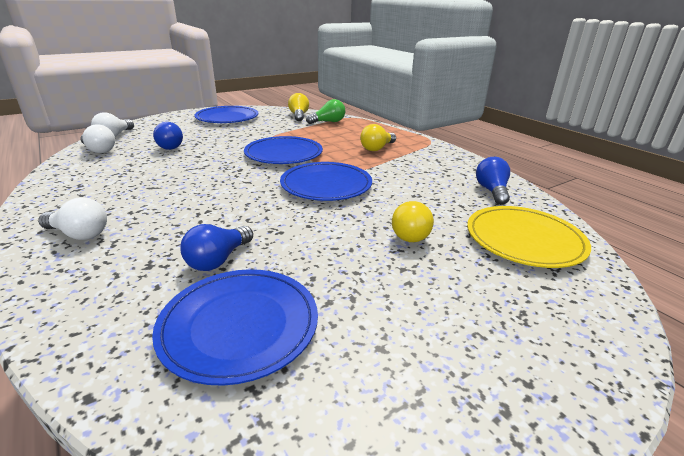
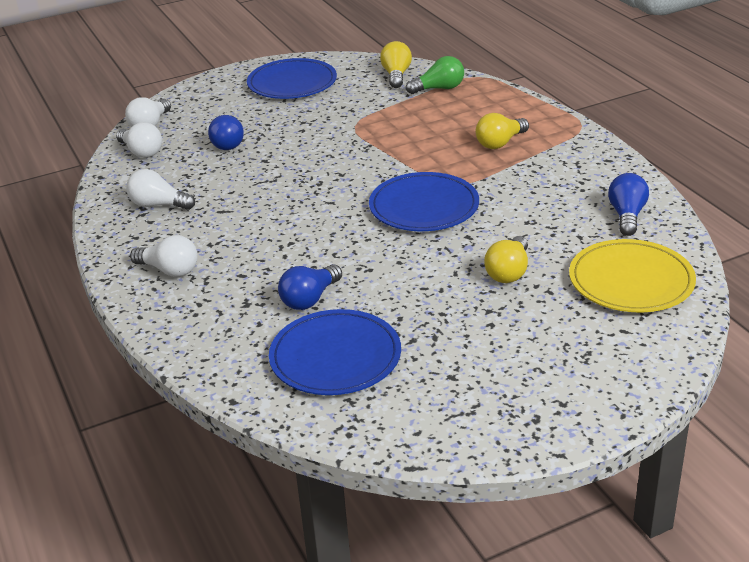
camera: 10 degrees right, 5 degrees up
(95, 183) = (158, 205): none -> white light bulb
(283, 154) = (373, 155): blue plate -> none

